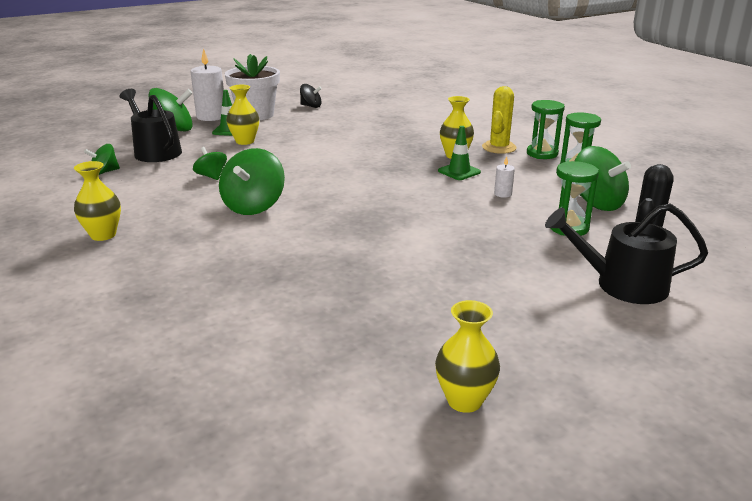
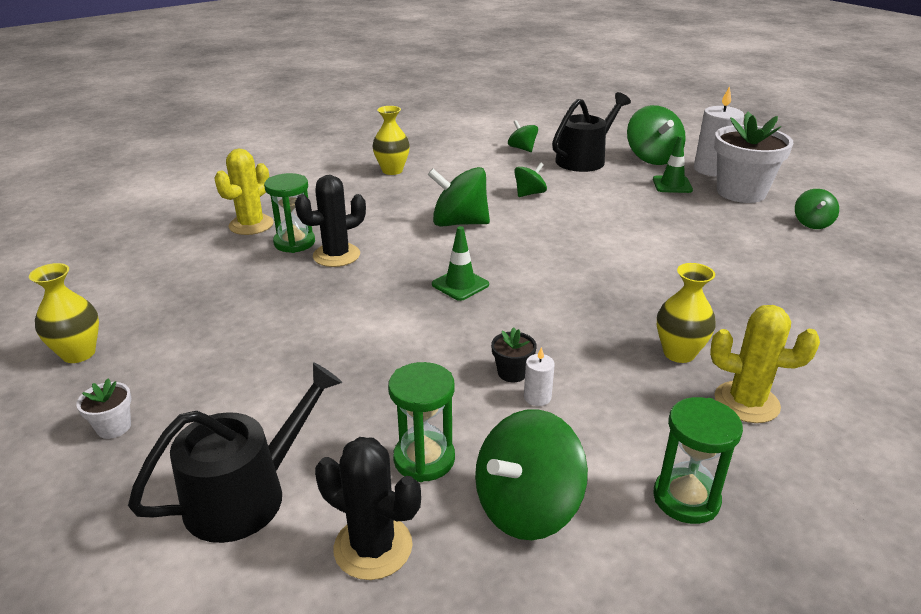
camera: 85 degrees right, 5 degrees up
(197, 317) = (251, 225): none -> yellow cactus
(245, 141) = (641, 197): yellow vase -> none
(294, 262) = (336, 255): none -> black cactus
(311, 106) = (812, 223): black spinning top -> green spinning top
(459, 171) = (611, 356): green traffic cone -> green traffic cone (460, 284)
(478, 199) = (512, 373): none -> black flower pot
(542, 153) = (747, 457): green hourglass -> green hourglass (294, 243)
(572, 354) = (114, 427): none -> white flower pot
(623, 285) = (246, 495): black watering can -> black watering can turned 45 degrees clockwise

